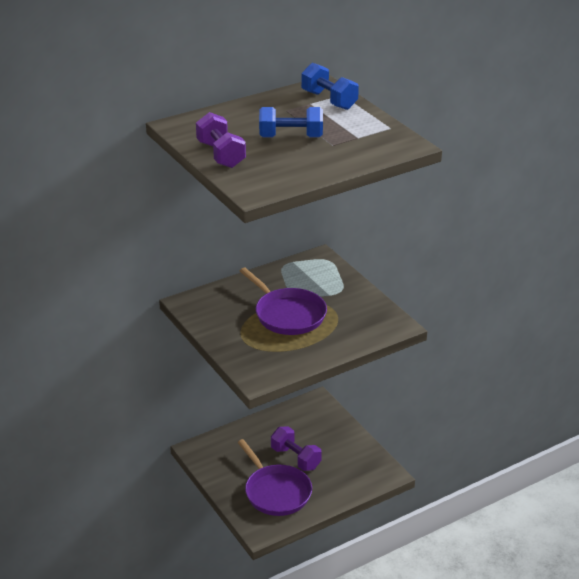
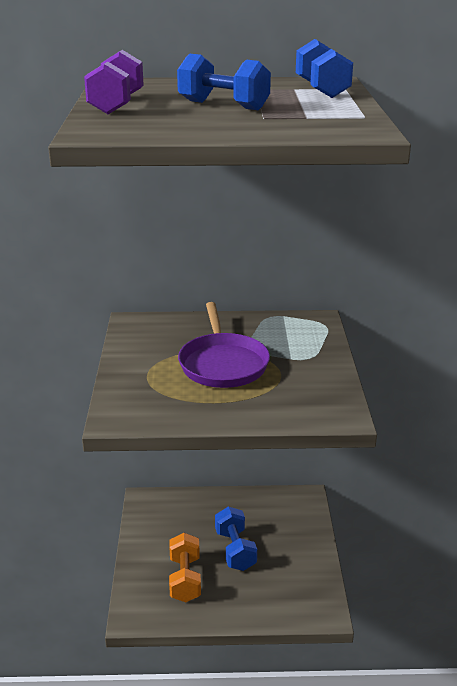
camera: 30 degrees right, 5 degrees down
(276, 492) = (185, 579): purple pan -> orange dumbbell
(295, 458) = (235, 550): purple dumbbell -> blue dumbbell

